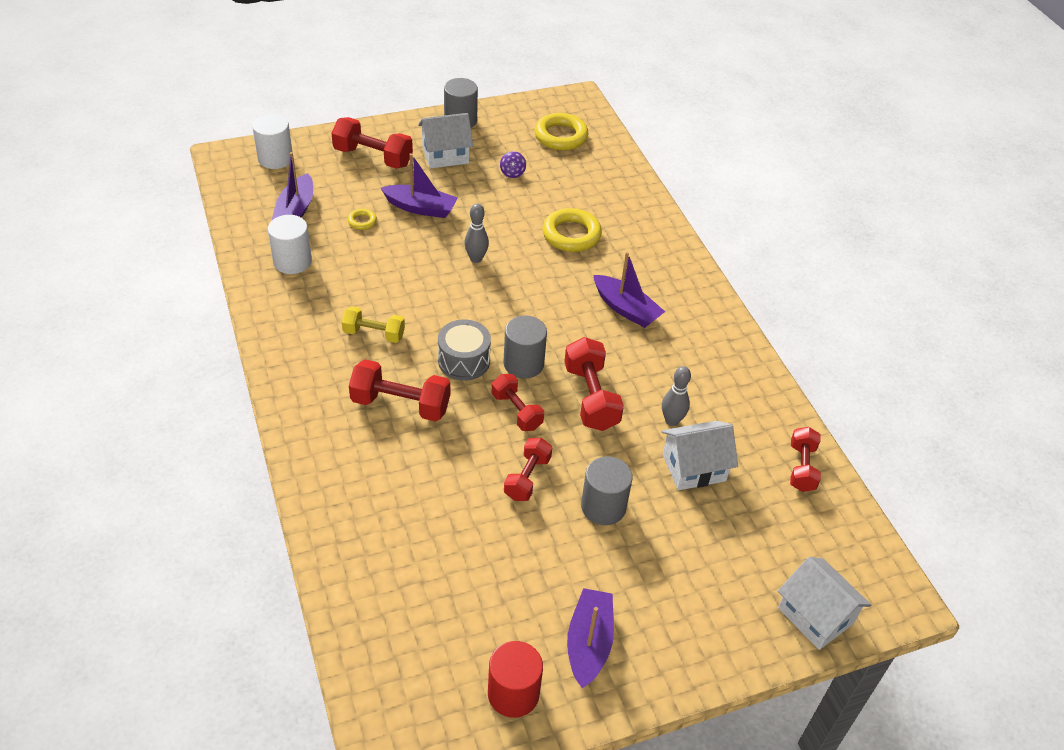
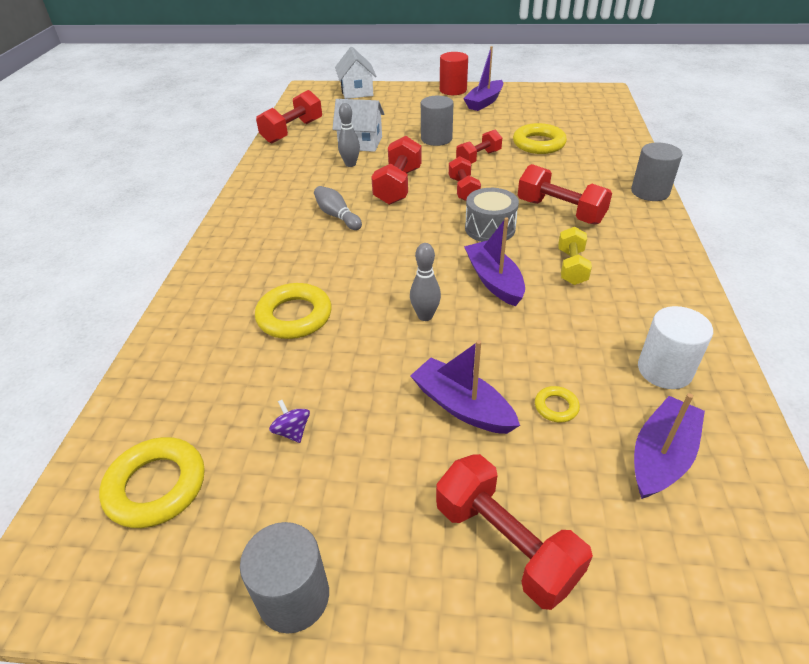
camera: 150 degrees left, 5 degrees down
(275, 158) = (707, 607): white cylinder -> none
(374, 334) = (571, 267): yellow dumbbell -> yellow dumbbell turned 60 degrees clockwise
(445, 155) = (373, 505): white house -> none
(461, 536) = (538, 144): none -> yellow ring
(512, 173) = (292, 431): purple spinning top -> purple spinning top turned 60 degrees counterclockwise
(513, 693) = (534, 96): red cylinder -> red cylinder (453, 90)
(523, 364) = (437, 216): grey cylinder -> grey cylinder (650, 192)
(620, 337) = (337, 216): none -> grey bowling pin
(626, 309) = (310, 234): purple boat -> purple boat (494, 281)
(801, 468) = (292, 131): red dumbbell -> red dumbbell, size x1.52

